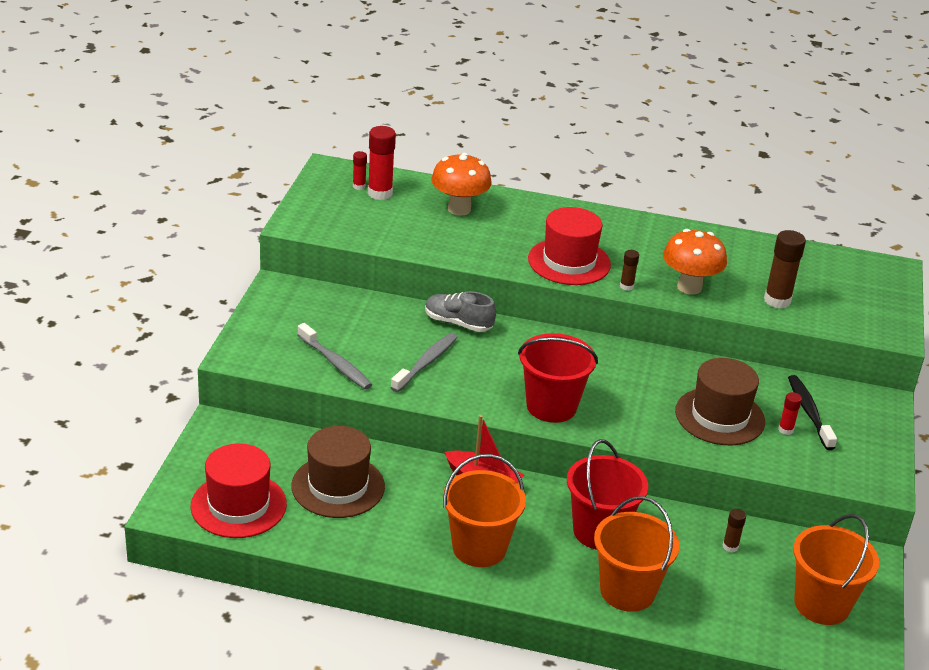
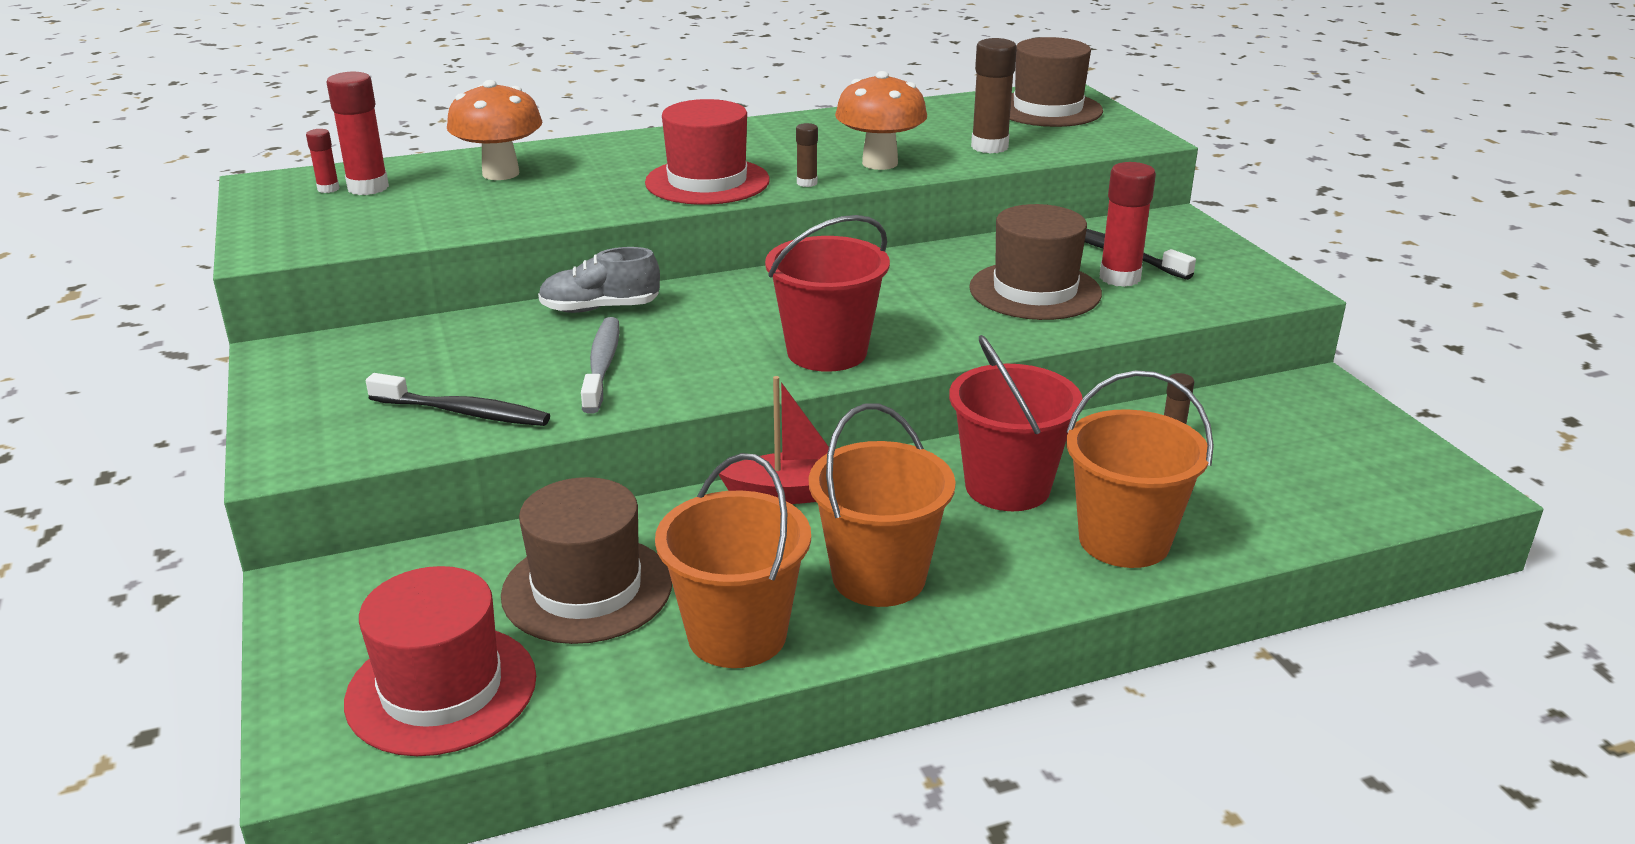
camera: 30 degrees left, 5 degrees down
(335, 363) = (464, 412): grey toothbrush -> black toothbrush
(785, 430) = (1119, 278): red glue stick -> red glue stick, size x1.89
(822, 604) = (1341, 453): orange bucket -> orange bucket (737, 635)
(860, 281) = (1047, 109): none -> brown hat

